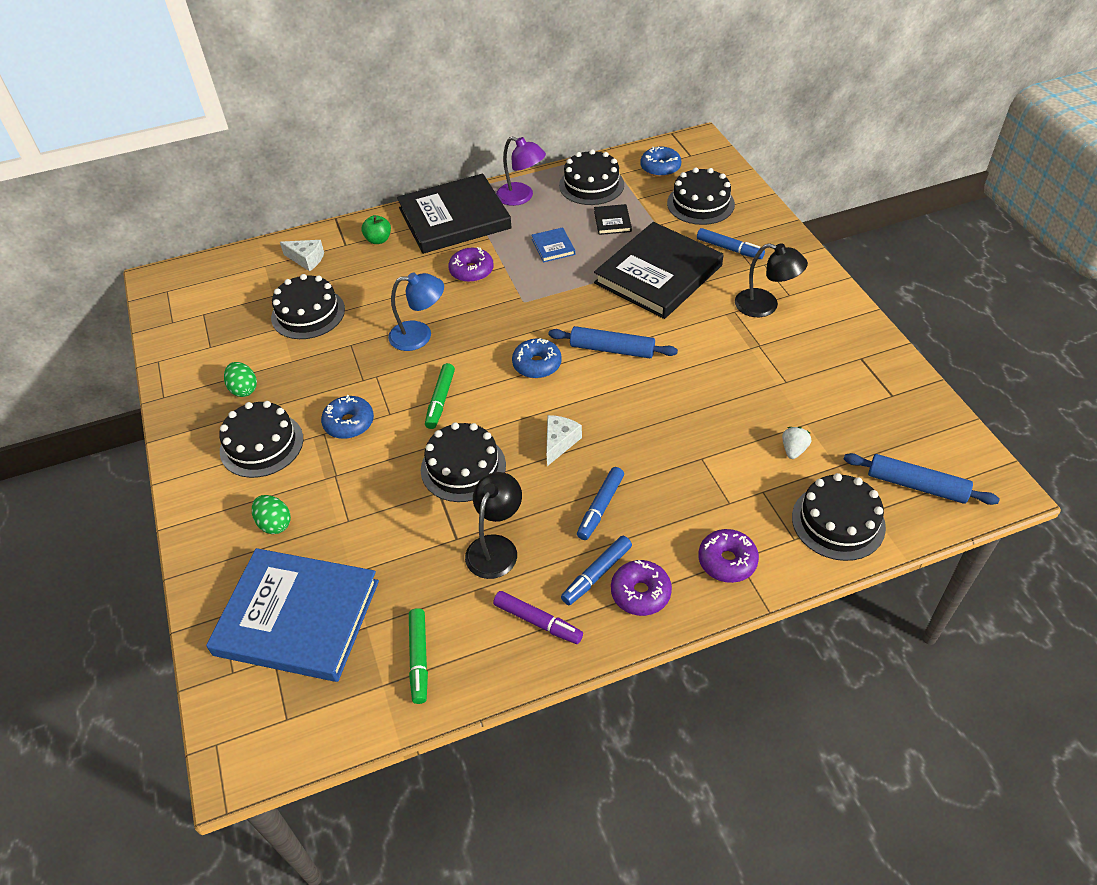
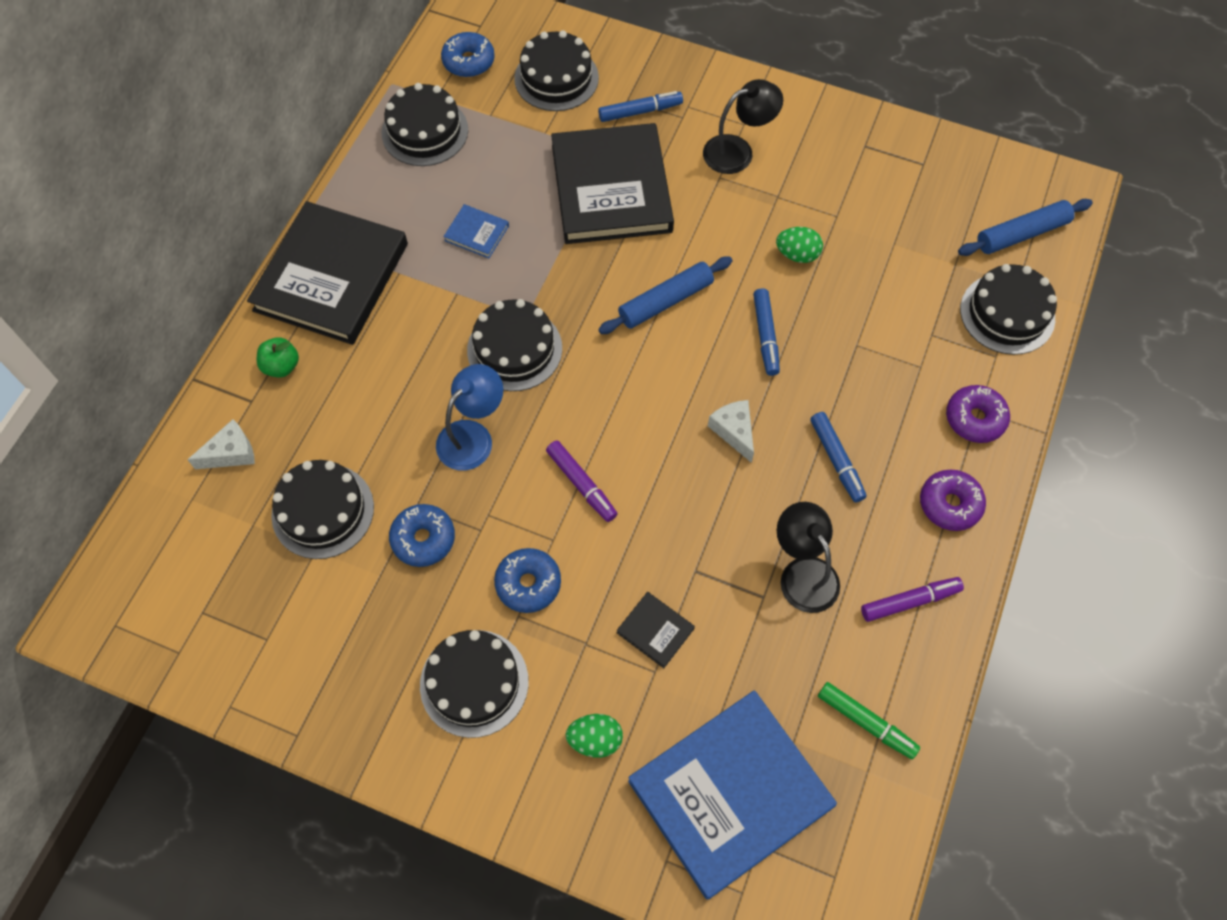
camera: 50 degrees left, 15 degrees up
(244, 389) = (373, 648): green egg -> green egg (797, 254)
(440, 400) = (581, 484): green marker -> purple marker
(463, 467) = (686, 529): black cake -> black cake (514, 349)
(471, 271) = (431, 324): purple donut -> none
(521, 197) = (370, 198): purple lamp -> none
(537, 364) = (620, 372): blue donut -> blue donut (423, 539)
(596, 574) = (902, 520): blue marker -> blue marker (765, 336)
(612, 221) = (498, 160): black book -> black book (655, 630)
(793, 450) = (911, 276): white strawberry -> none

